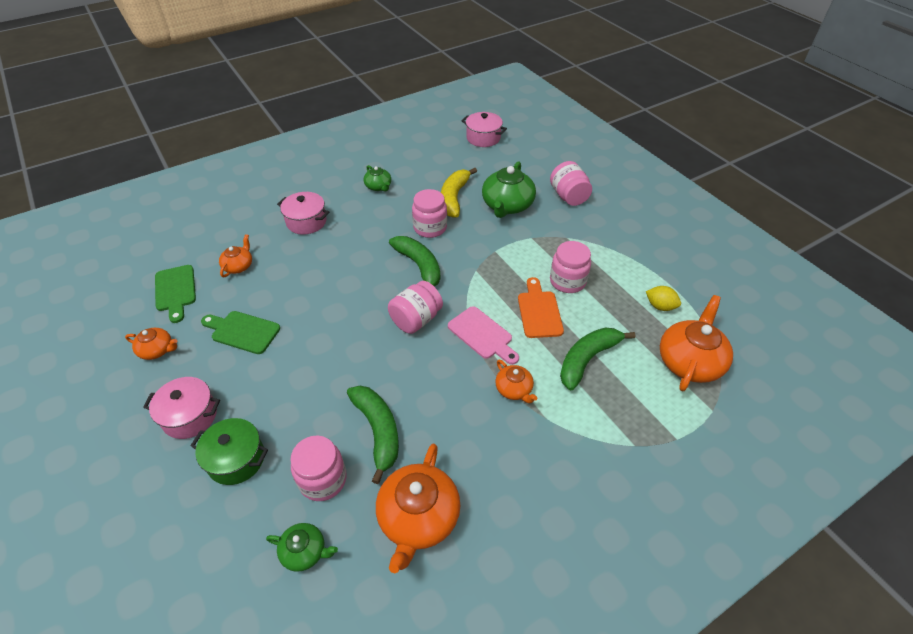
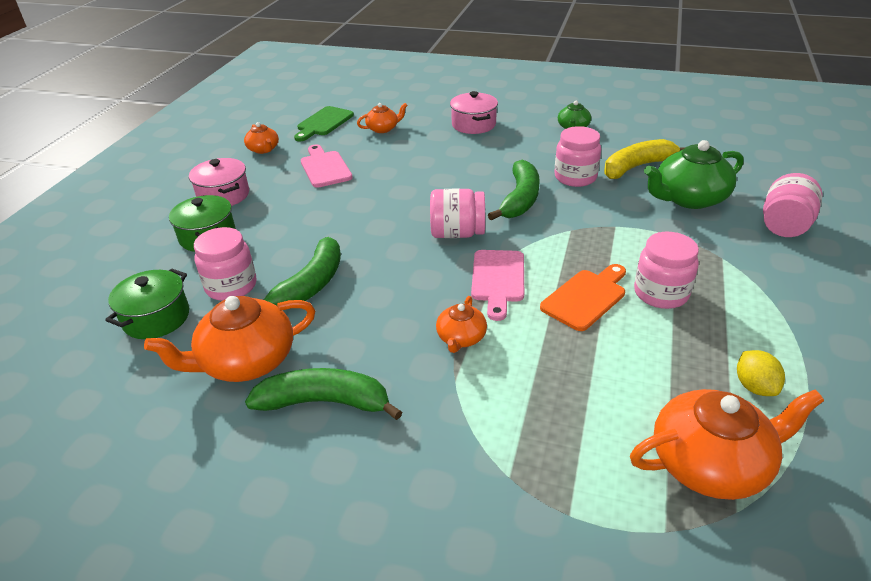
camera: 50 degrees right, 10 degrees down
(242, 331) = (325, 168): green cutting board -> pink cutting board
(305, 551) = (156, 318): green teapot -> green pot
(483, 138) = (748, 135): pink pot -> none
(587, 359) = (576, 369): green banana -> green banana (325, 402)

